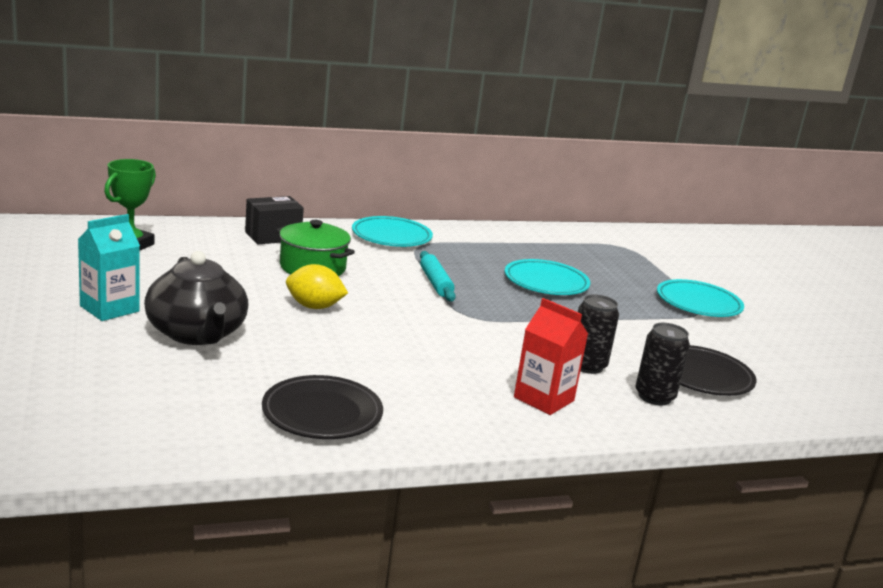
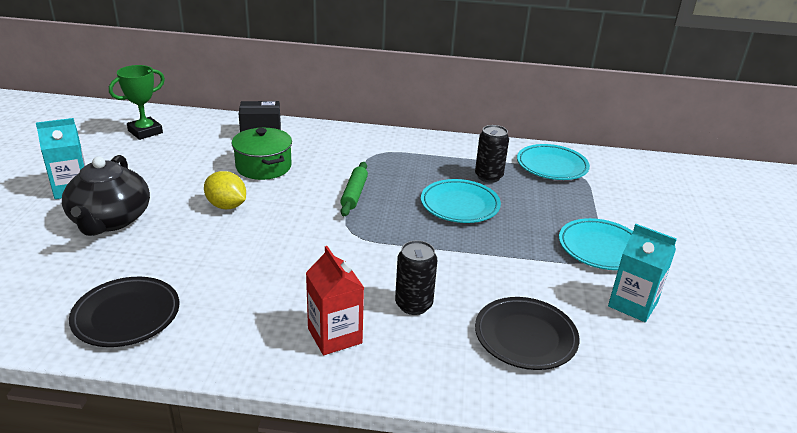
camera: 25 degrees right, 10 degrees up
(391, 237) = (360, 142): turquoise plate -> turquoise plate (552, 166)
(435, 283) = (354, 194): turquoise rolling pin -> green rolling pin
(654, 397) = (449, 353): black can -> black can (488, 176)
(760, 341) = (632, 304): none -> turquoise carton

